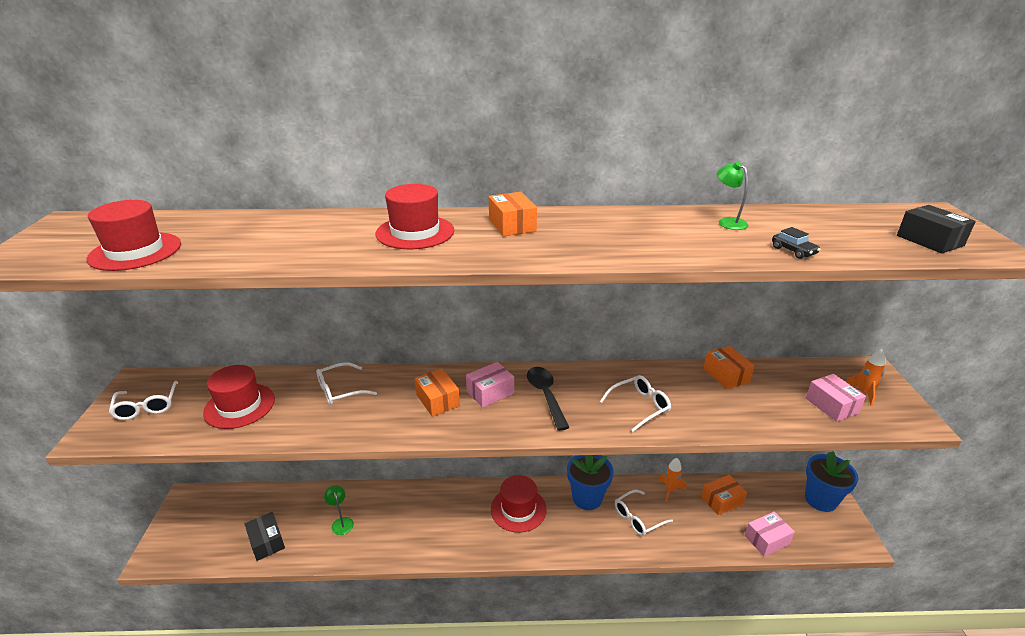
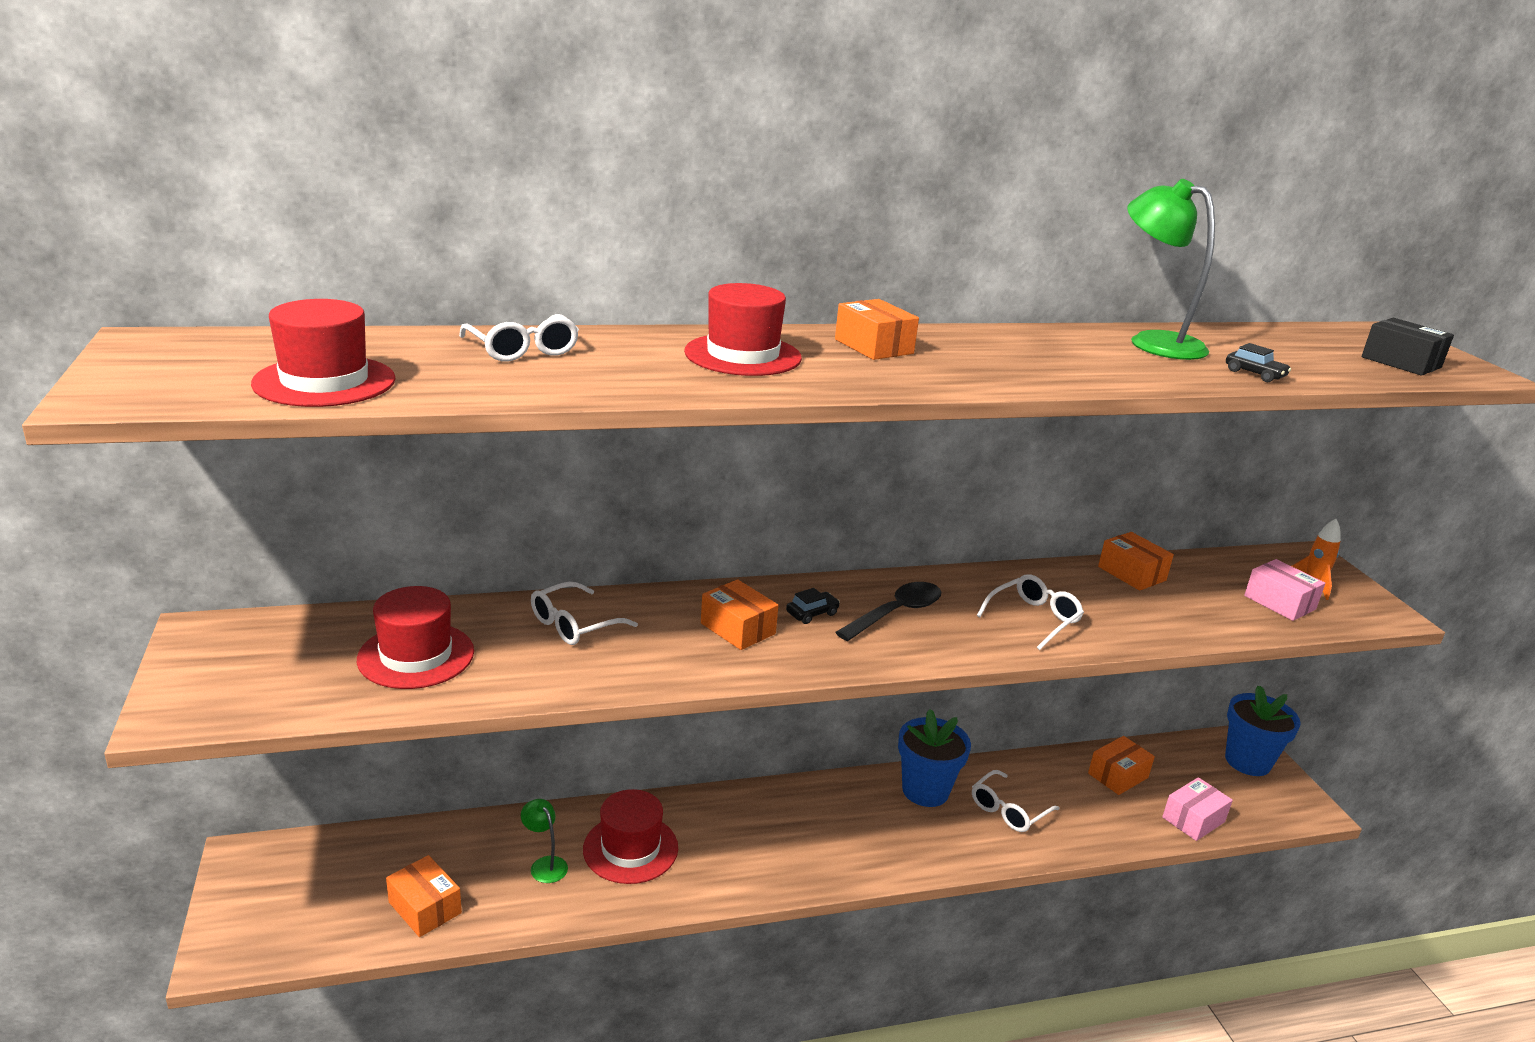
camera: 15 degrees left, 5 degrees down
(147, 406) = (248, 667): white glasses -> white glasses (522, 350)
(267, 542) = (425, 907): black box -> orange box
(490, 392) = (812, 613): pink box -> black car
(518, 509) = (827, 816): red hat -> red hat (630, 848)
(545, 396) = (896, 613): black spoon -> black spoon turned 75 degrees clockwise
(670, 490) = (1041, 768): orange rocket -> none
(728, 222) = (1153, 342): green lamp -> green lamp, size x1.91

